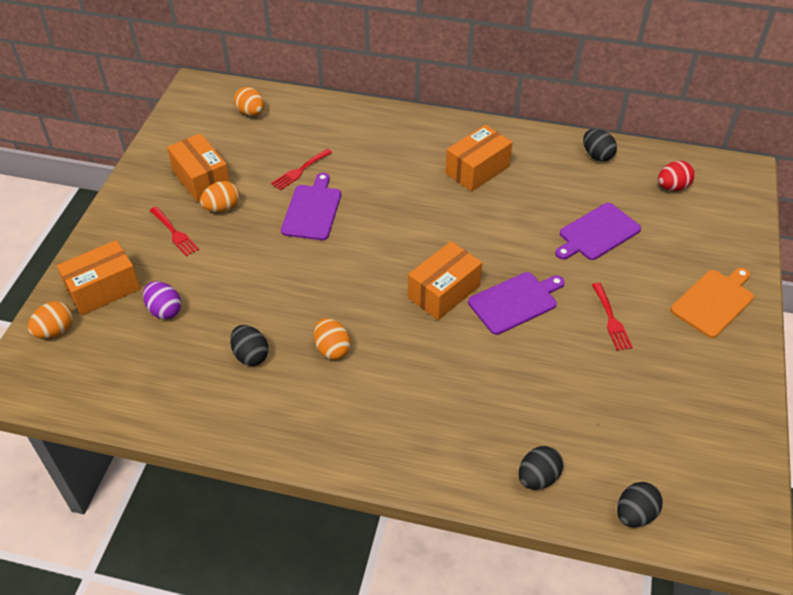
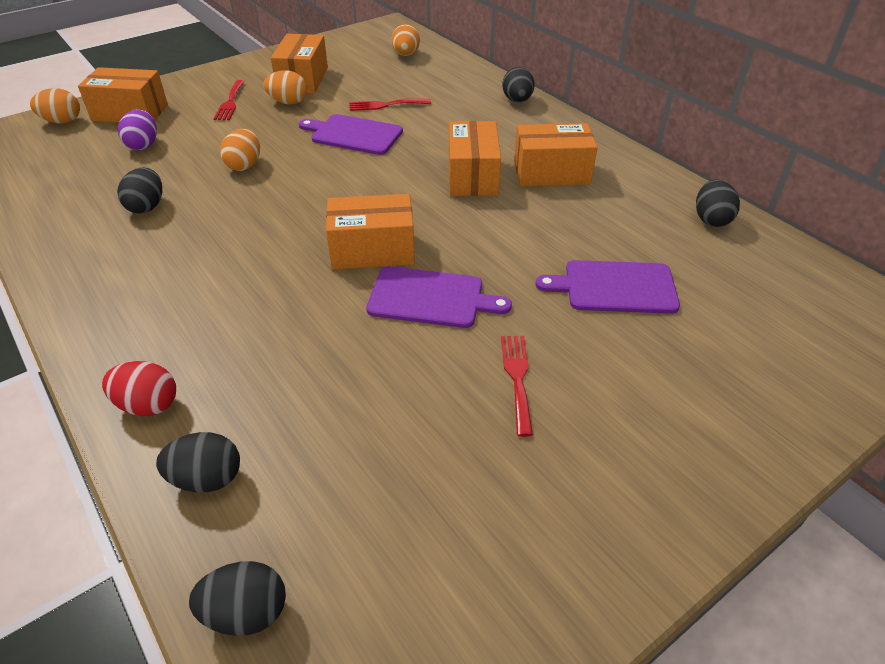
camera: 40 degrees right, 5 degrees down
(312, 210) = (353, 134): purple cutting board -> purple cutting board turned 120 degrees counterclockwise
(332, 349) = (210, 238): orange egg -> orange egg (244, 165)
(386, 118) = (517, 100): none -> black egg
(434, 200) = (472, 176): none -> orange box
(611, 319) = (517, 378): red fork -> red fork turned 150 degrees clockwise
(672, 187) = (779, 292): red egg -> red egg (148, 405)
(714, 301) = (687, 442): orange cutting board -> none

